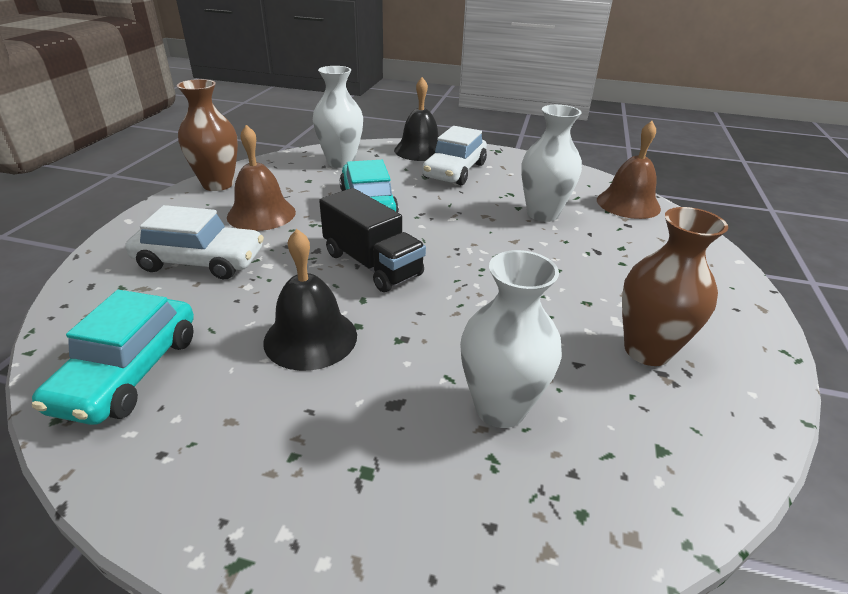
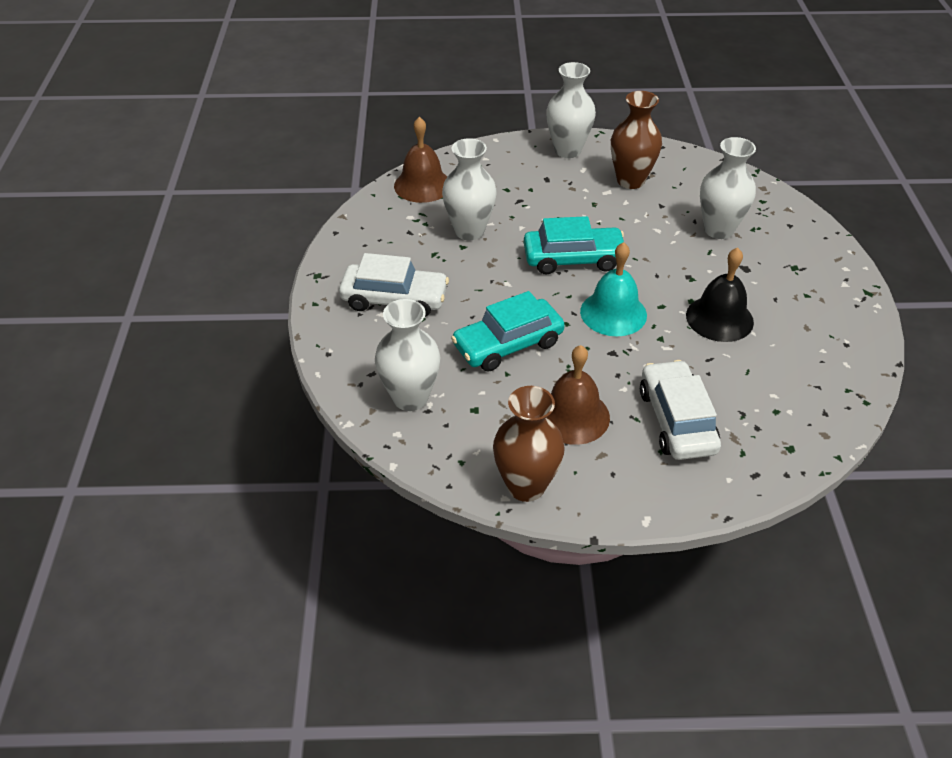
camera: 105 degrees left, 10 degrees up
(129, 372) = (812, 391): turquoise car -> turquoise car (573, 259)
(372, 264) = (613, 313): black truck -> turquoise bell
(420, 150) = (343, 338): black bell -> none
(725, 311) = (567, 150): none -> white vase

